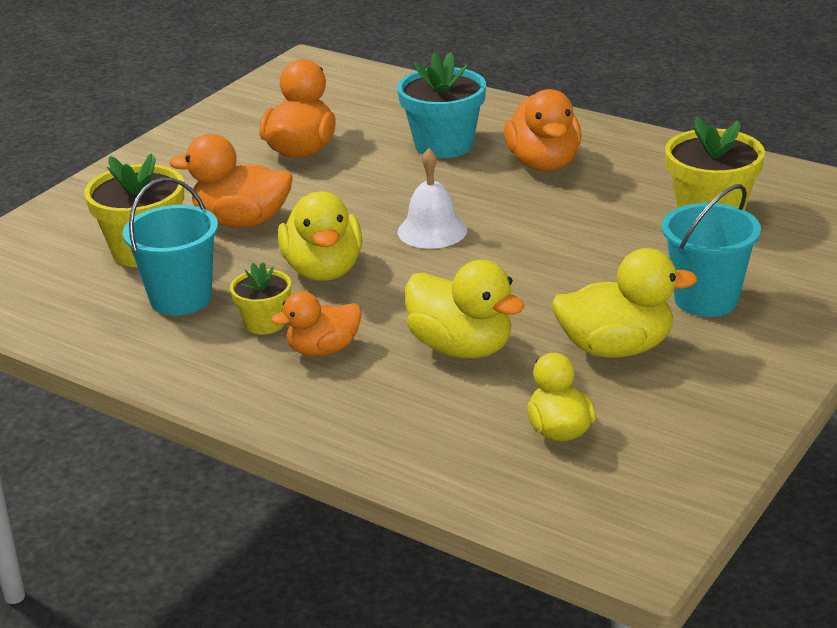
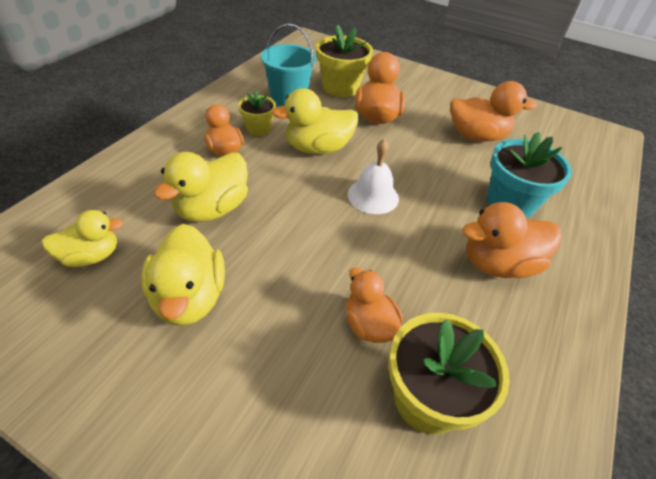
camera: 80 degrees right, 15 degrees up
(635, 239) = (369, 324): none -> orange duck
(706, 299) = (257, 376): turquoise bucket -> none

